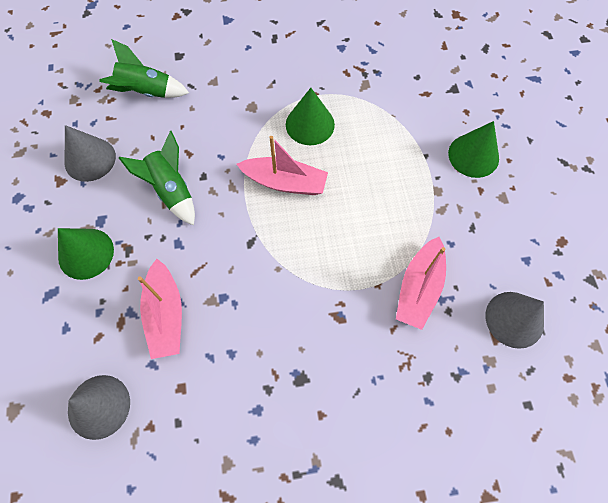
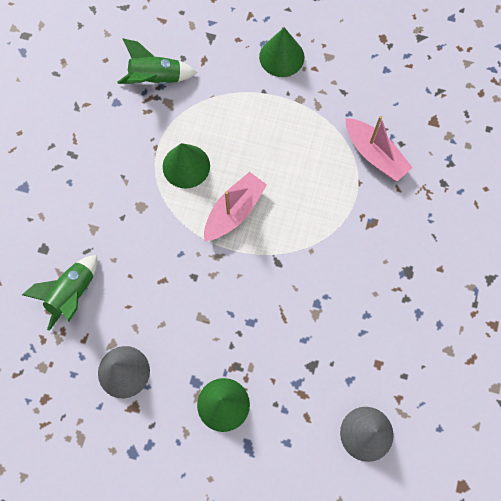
camera: 65 degrees left, 5 degrees up
(166, 315) = (312, 355): pink boat -> none
(171, 190) = (195, 309): green rocket -> green rocket (156, 79)
(514, 319) = (426, 103): grey cone -> none

